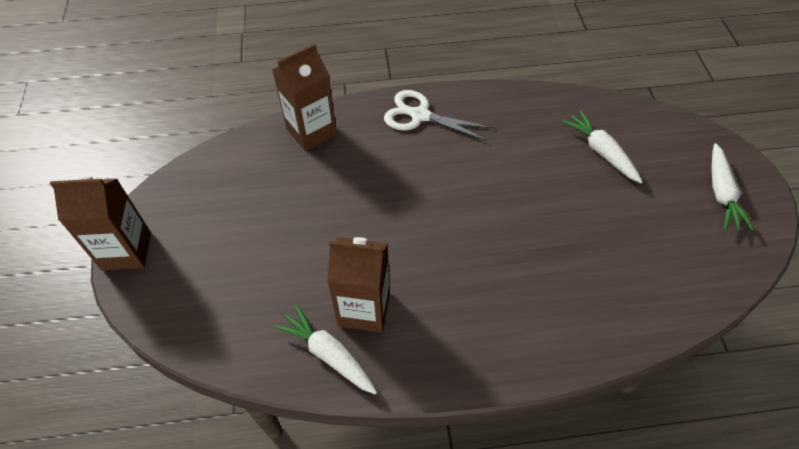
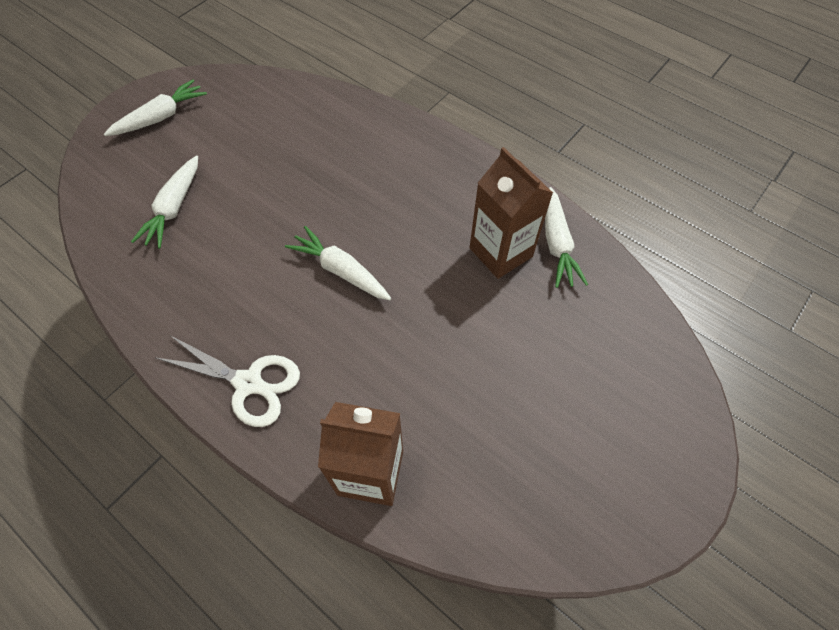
camera: 135 degrees left, 5 degrees up
(126, 251) = (681, 493): brown carton -> none
(420, 115) = (248, 383): white scissors -> white scissors turned 45 degrees counterclockwise
(452, 204) = (340, 270): none -> white carrot

